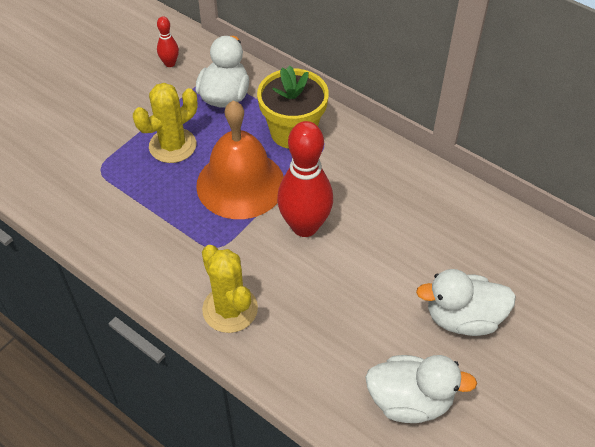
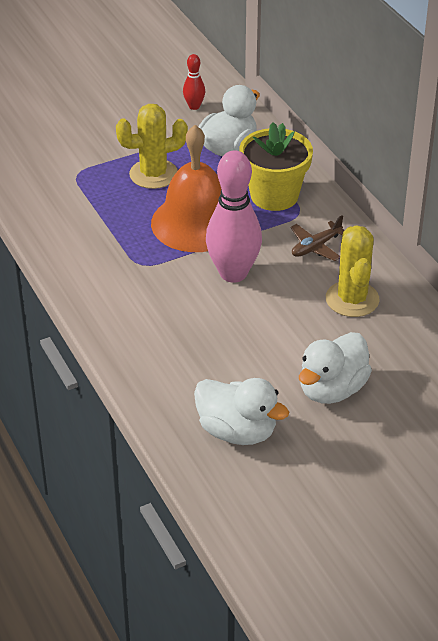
camera: 25 degrees right, 10 degrees down
(230, 309) = (123, 313): yellow cactus -> yellow cactus (352, 299)
(304, 226) = (233, 273): red bowling pin -> pink bowling pin
(359, 172) = (316, 247): none -> brown plane
(463, 318) = (332, 389): white duck -> white duck turned 75 degrees counterclockwise

